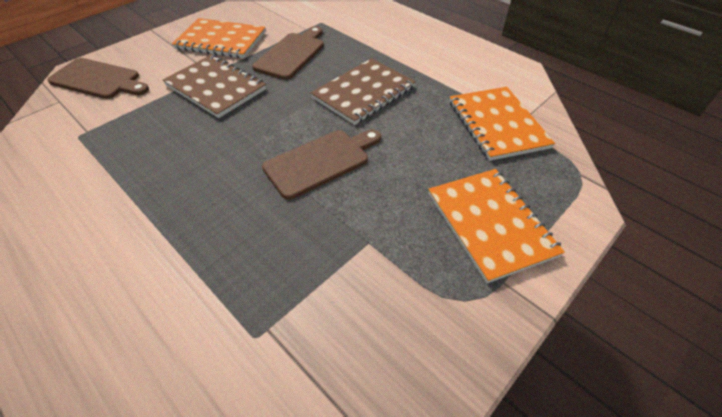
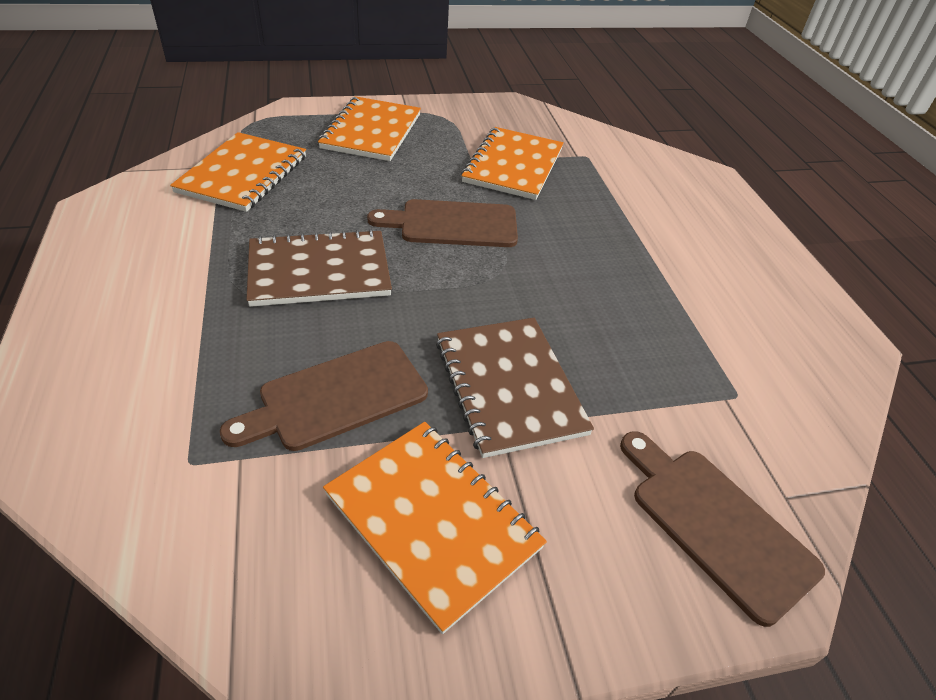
camera: 150 degrees left, 5 degrees down
(324, 260) = (513, 166): none -> orange notebook

